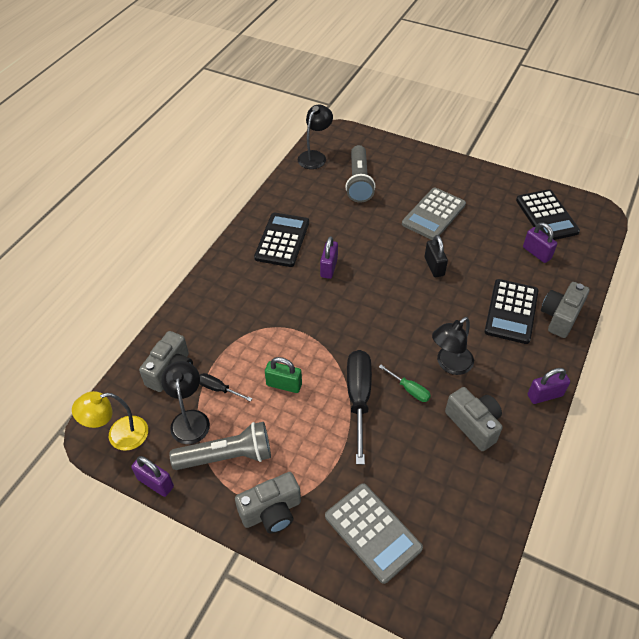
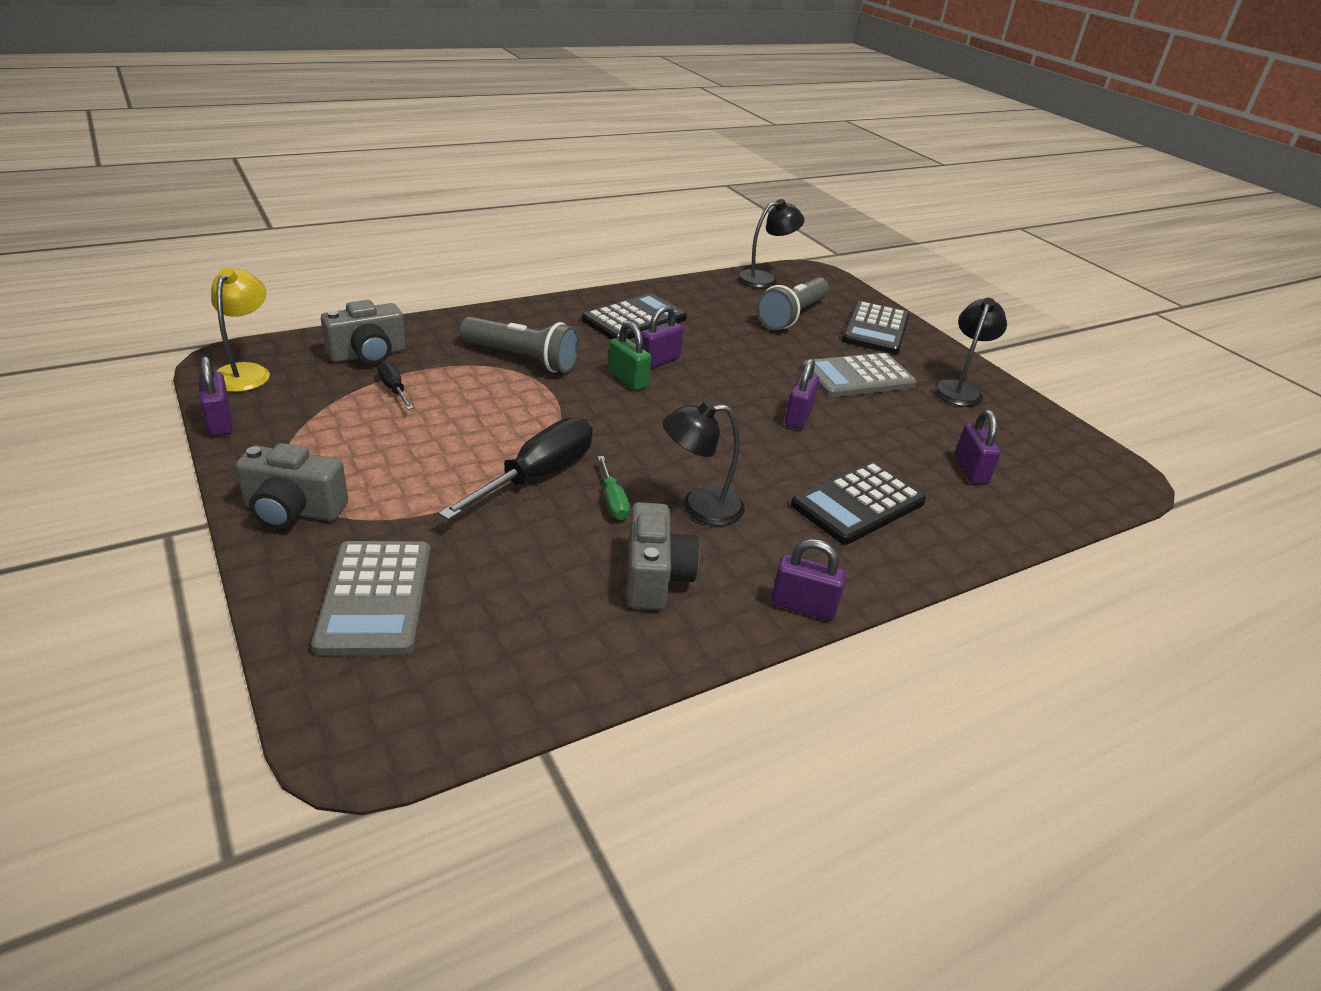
camera: 30 degrees right, 15 degrees down
(119, 435) = (246, 372): yellow lamp -> yellow lamp turned 75 degrees clockwise
(190, 419) = (329, 396): black lamp -> black lamp (959, 389)
(227, 456) = (320, 442): grey flashlight -> grey flashlight (522, 359)
(284, 385) = (468, 421): green padlock -> green padlock (628, 379)
(434, 266) = (798, 417): black padlock -> purple padlock
(546, 216) = (1031, 445): black calculator -> black calculator (875, 329)
(560, 317) = (931, 544): grey camera -> none

